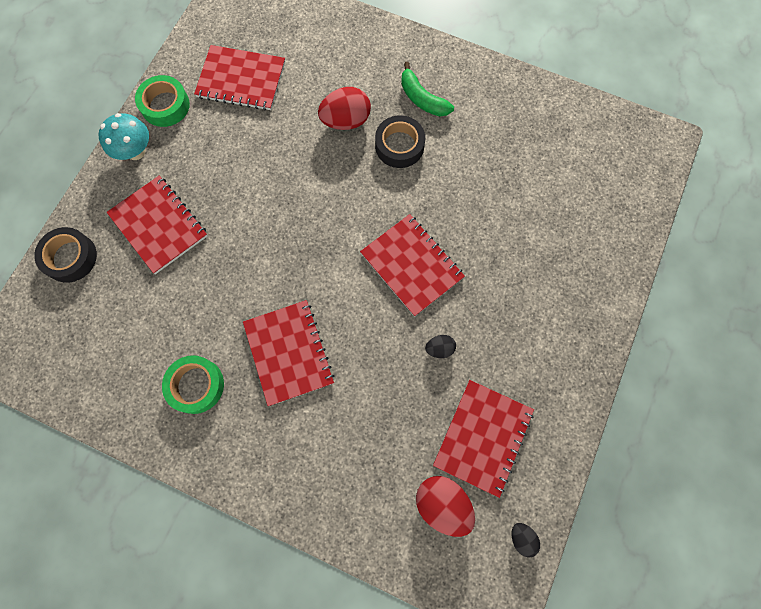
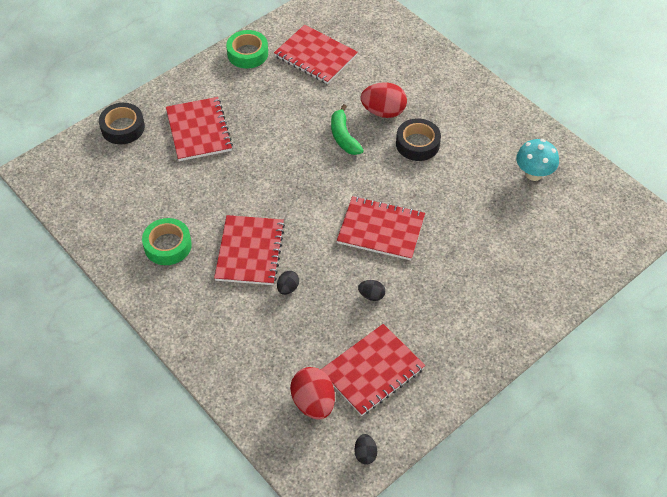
camera: 25 degrees right, 20 degrees down
(135, 151) = (208, 76): turquoise mushroom -> turquoise mushroom (534, 174)
(350, 379) = (288, 288): none -> black egg
(411, 266) = (381, 230): red notebook -> red notebook turned 60 degrees counterclockwise
(422, 99) = (455, 118): green banana -> green banana (343, 137)

